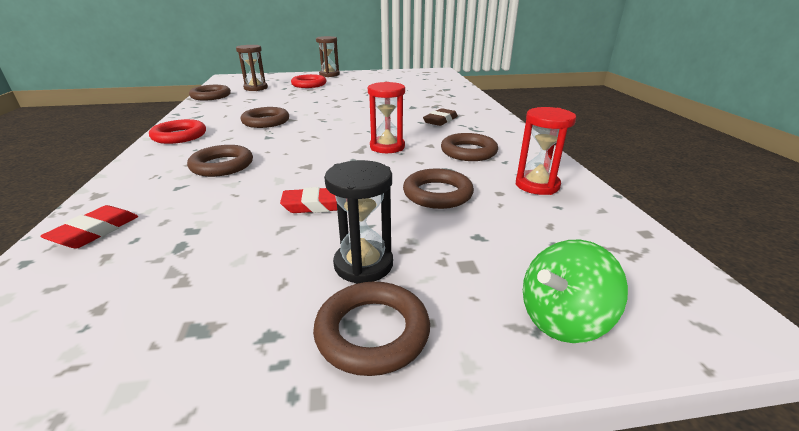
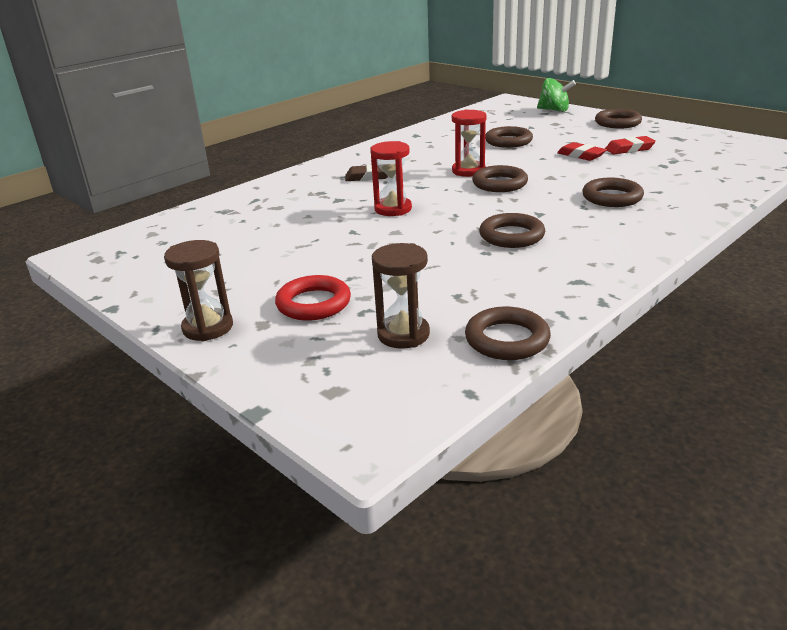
camera: 125 degrees left, 0 degrees up
(95, 231) = (721, 180): red eraser -> red eraser (629, 149)
(179, 136) = (626, 248): red ring -> none
(363, 264) = (595, 133): black hourglass -> none
(468, 152) = (429, 151): brown ring -> brown ring (499, 184)
(537, 185) = (452, 130): red hourglass -> red hourglass (393, 209)

